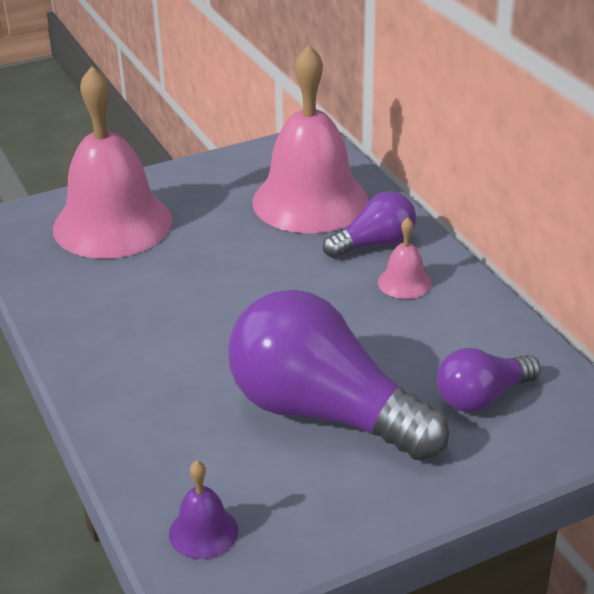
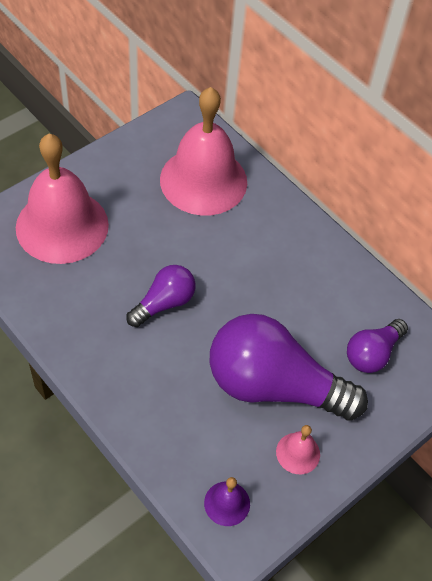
camera: 20 degrees left, 20 degrees up
(374, 244) = (262, 219): purple light bulb -> purple light bulb (164, 303)
(404, 282) = (294, 255): pink bell -> pink bell (298, 453)

